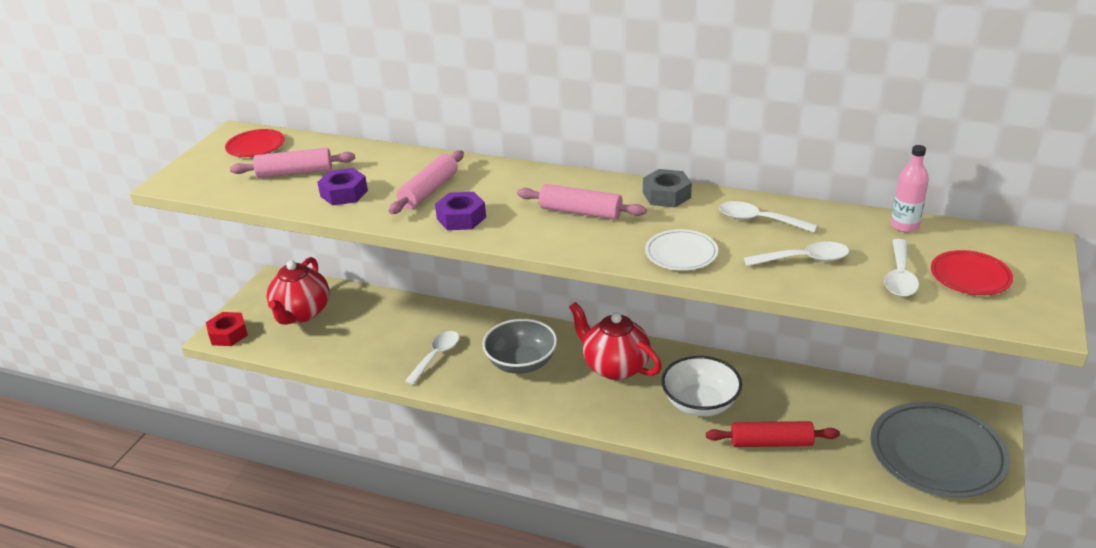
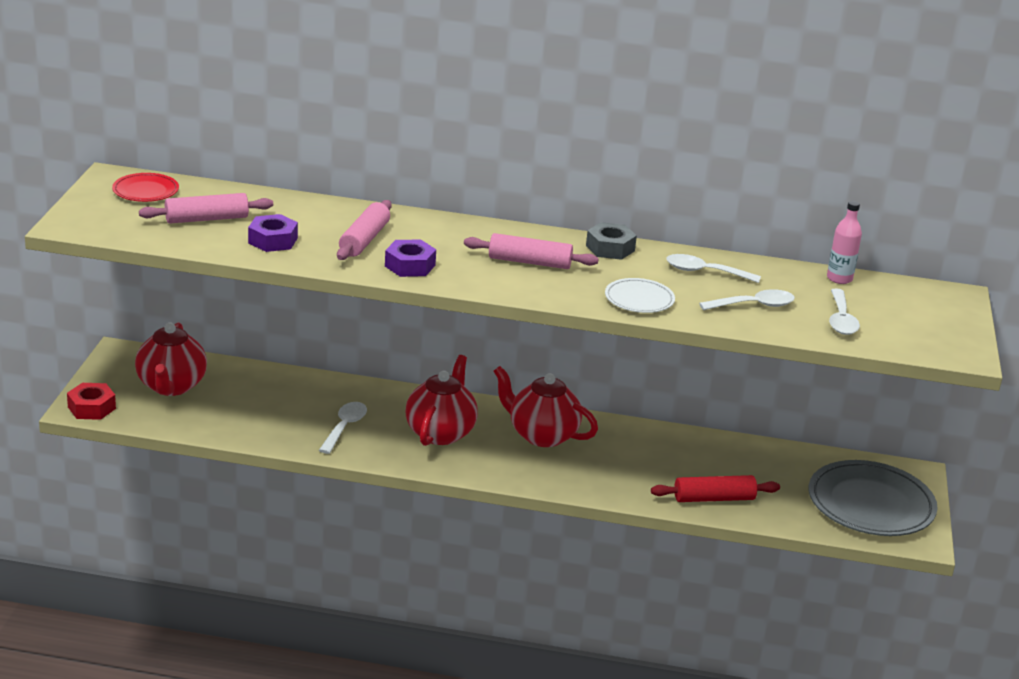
camera: 15 degrees left, 5 degrees down
(521, 363) = (440, 433): grey bowl -> red teapot
(700, 403) = (637, 466): white bowl -> none
(970, 276) = (901, 320): red plate -> none

